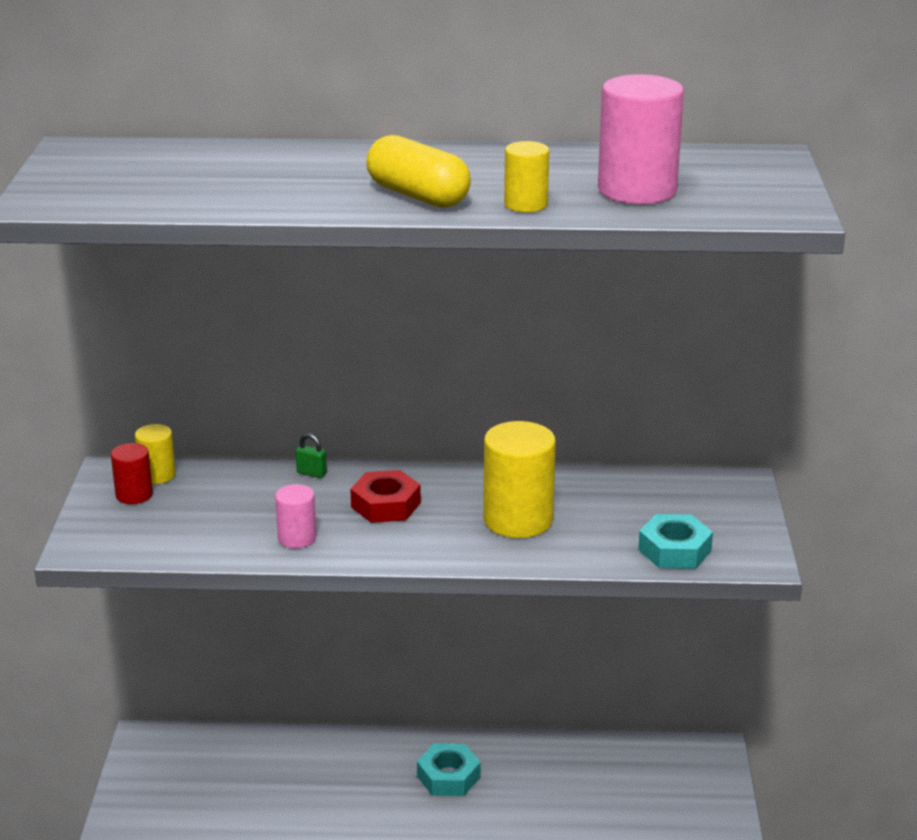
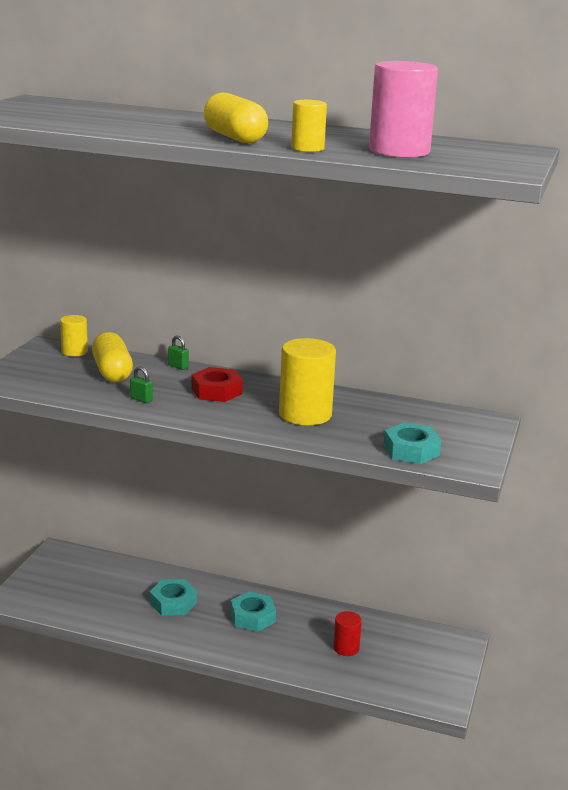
camera: 15 degrees right, 5 degrees down
(134, 495) = (51, 359): red cylinder -> red cylinder (346, 648)
(230, 499) = (112, 372): none -> yellow capsule
(297, 538) = (141, 399): pink cylinder -> green padlock
(337, 780) = (173, 603): none -> turquoise nut

